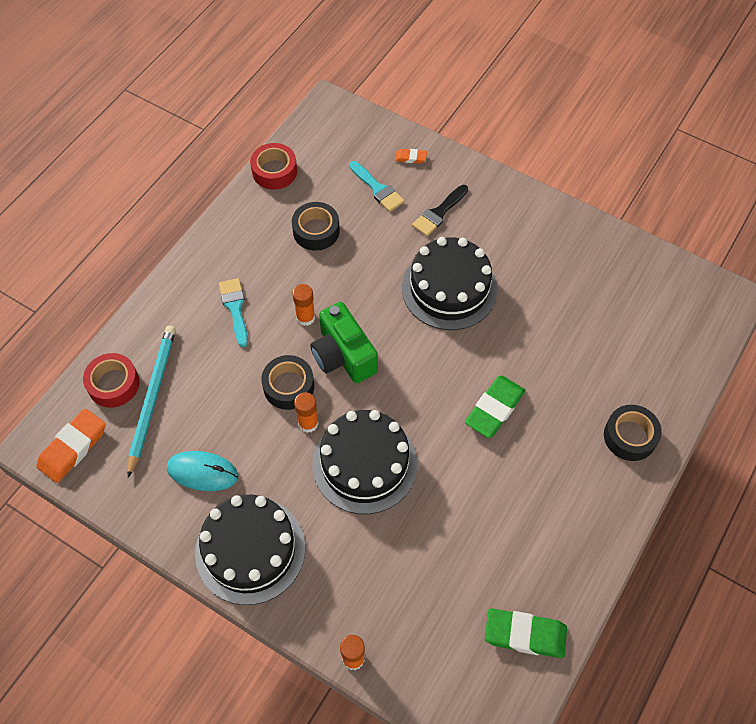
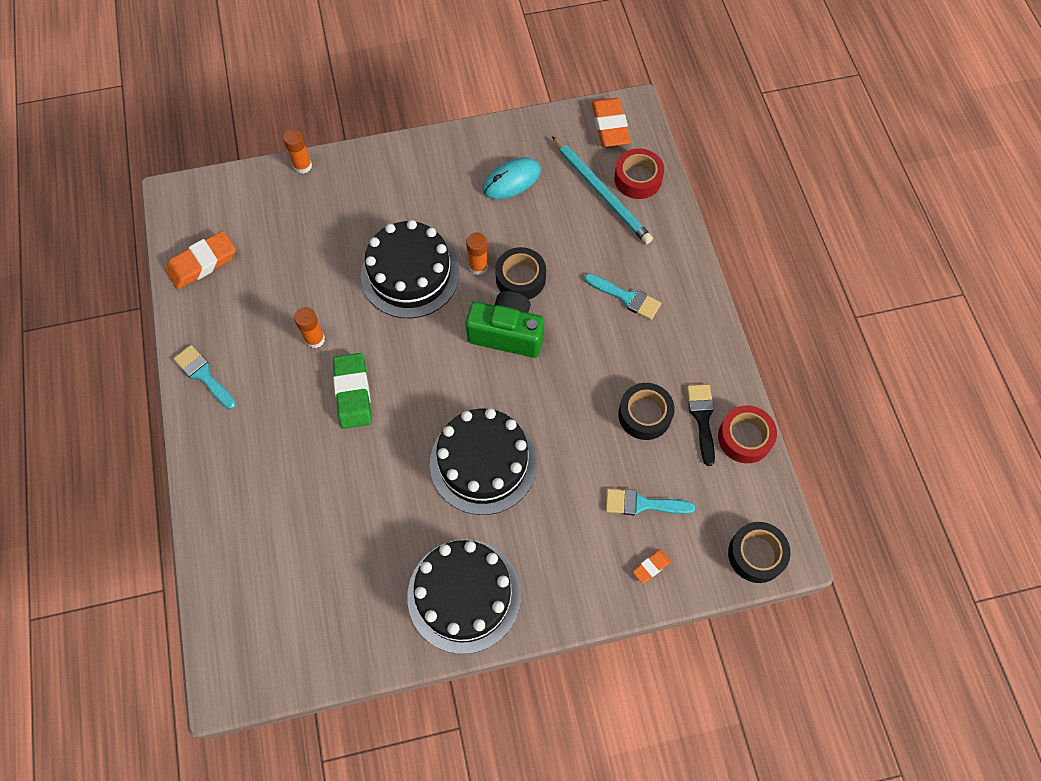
camera: 135 degrees right, 5 degrees up
(250, 550) = (429, 166): black cake -> black cake (464, 595)
(305, 317) = (567, 337): orange glue stick -> orange glue stick (315, 339)
(439, 213) = (565, 529): black brush -> black brush (702, 418)
(525, 634) = (202, 263): green eraser -> orange eraser
(599, 523) = (203, 375): none -> turquoise brush
(630, 436) = (227, 462): black tape -> black tape (756, 554)

